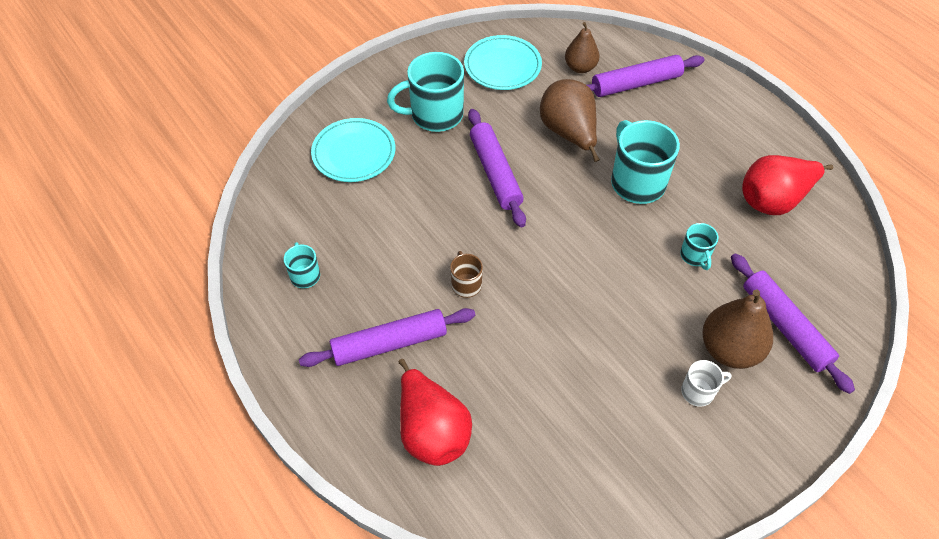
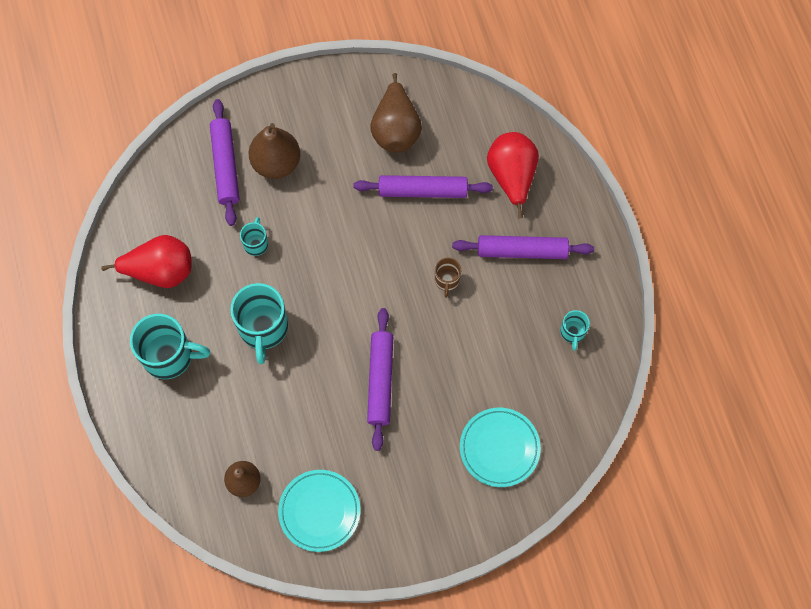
camera: 160 degrees left, 15 degrees up
(435, 115) = (410, 469): turquoise mug -> turquoise mug (169, 356)
(569, 133) = (295, 402): brown pear -> brown pear (396, 129)
(636, 83) = (202, 441): purple rolling pin -> purple rolling pin (422, 191)
(698, 391) = (316, 142): white mug -> none

